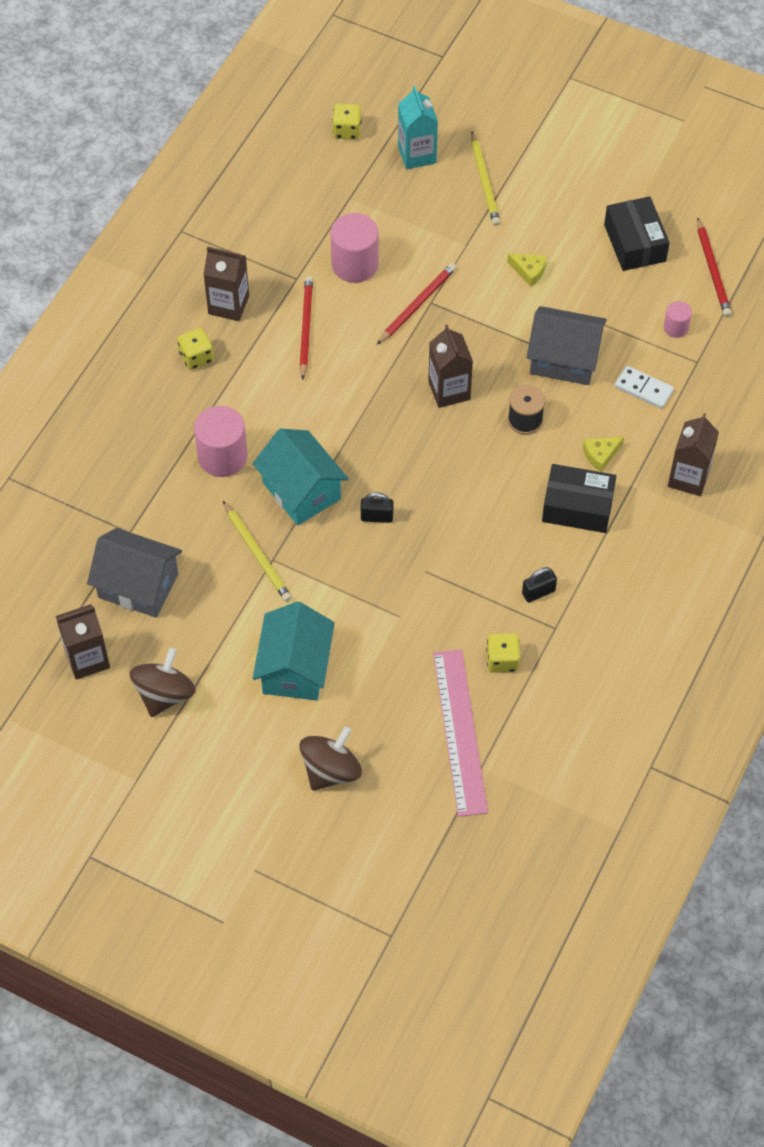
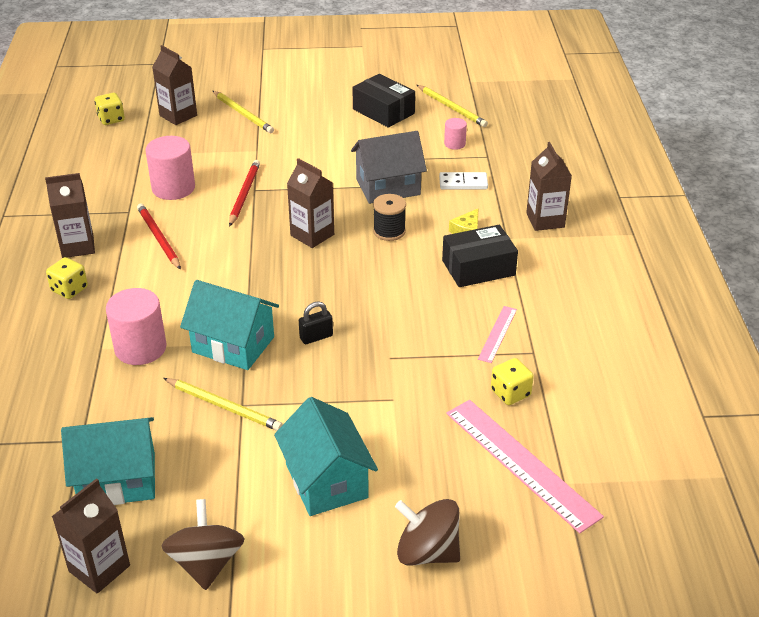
camera: 30 degrees left, 20 degrees down
(138, 585) = (118, 480): grey house -> turquoise house
(331, 770) = (427, 552): brown spinning top -> brown spinning top turned 75 degrees counterclockwise
(417, 154) = (178, 115): turquoise carton -> brown carton
(529, 271) = (318, 149): yellow cheese -> none
(538, 592) = (497, 334): black padlock -> pink ruler
(713, 270) = (452, 108): red pencil -> yellow pencil

